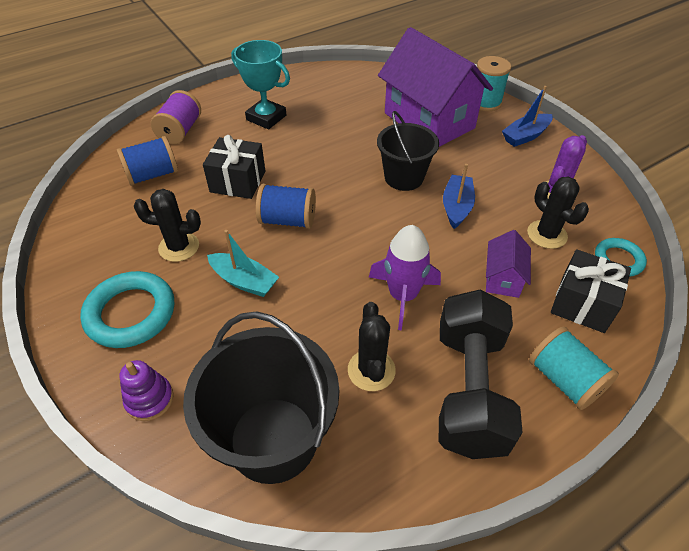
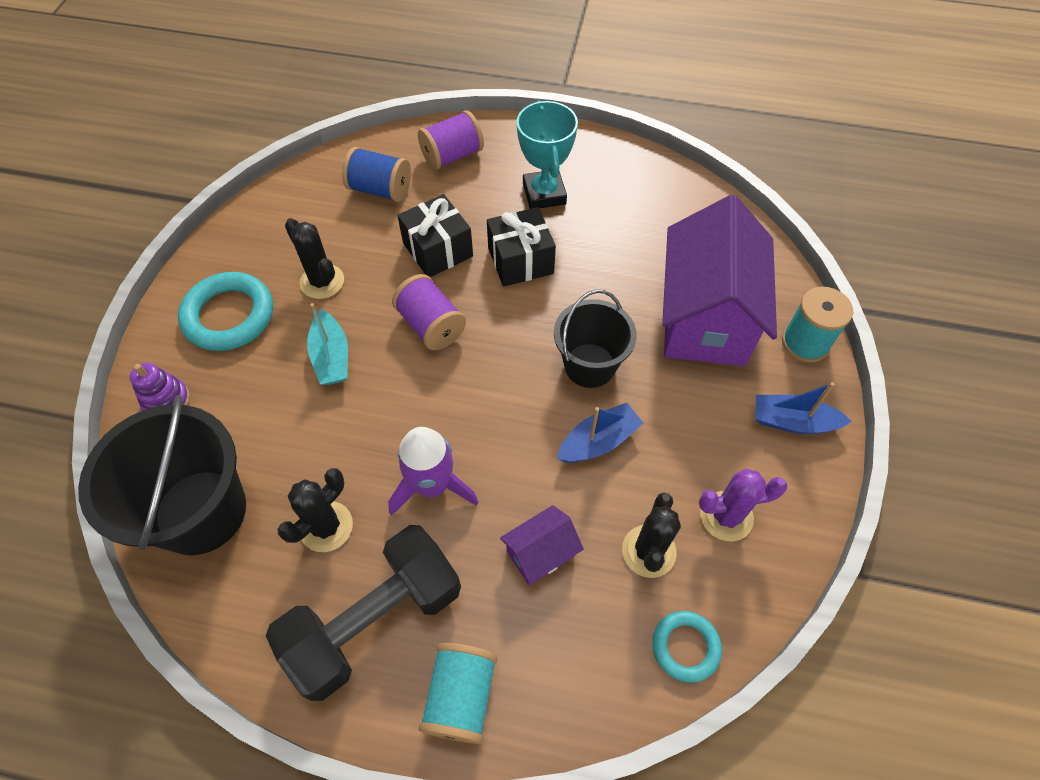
camera: 45 degrees right, 10 degrees up
(287, 220) = (431, 325): blue spool -> purple spool
(582, 303) = (580, 651): black gift -> black gift (520, 260)

